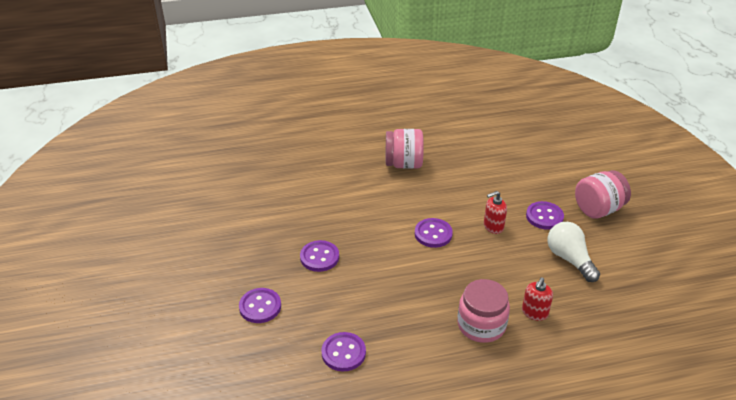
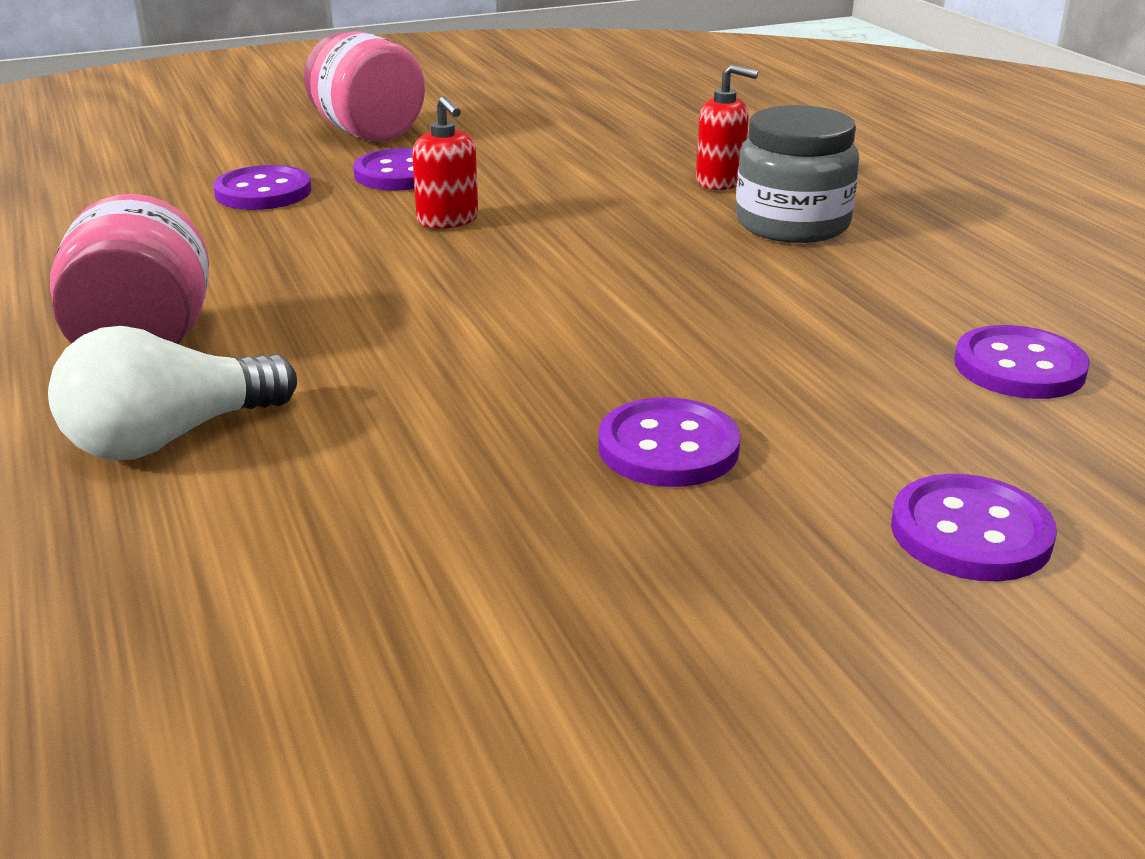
camera: 100 degrees left, 10 degrees down
(433, 234) = (496, 284): purple button -> purple button (263, 192)
(481, 325) = (792, 224): pink jar -> grey jar
(569, 259) = (540, 155): white light bulb -> white light bulb (170, 437)

